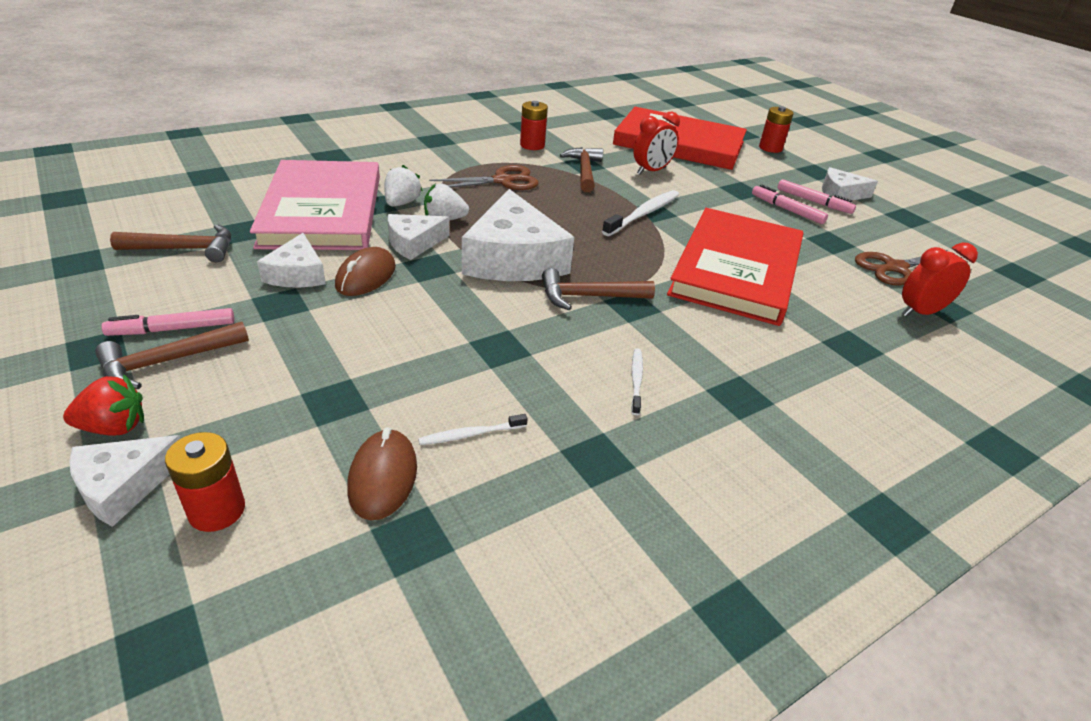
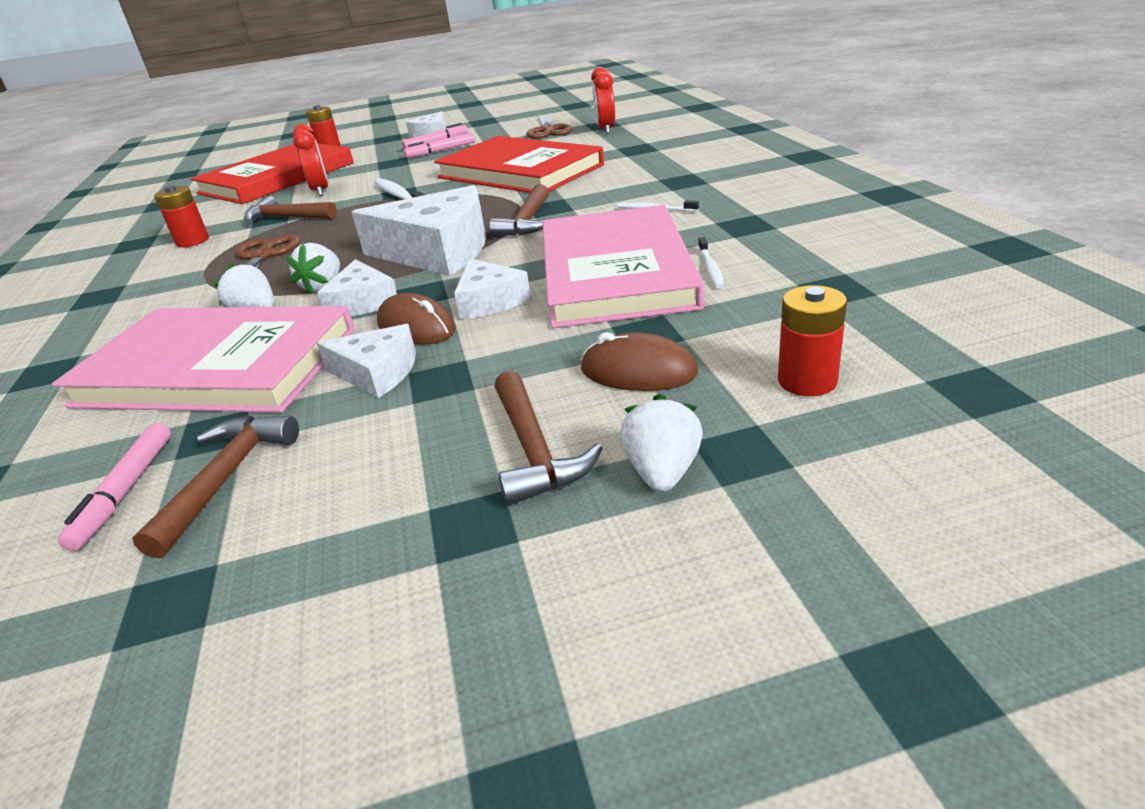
camera: 65 degrees left, 5 degrees down
(114, 427) = (662, 471): red strawberry -> white strawberry
(124, 485) = (769, 445): white cheese -> white cheese (489, 301)
(172, 329) = (456, 457): pink marker -> pink marker (125, 491)
(383, 477) = (763, 302): brown mouse -> brown mouse (638, 371)
(465, 368) = (615, 272): none -> pink book

